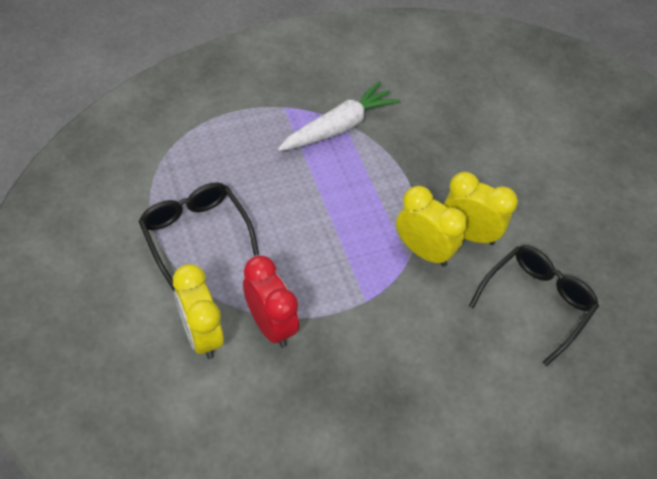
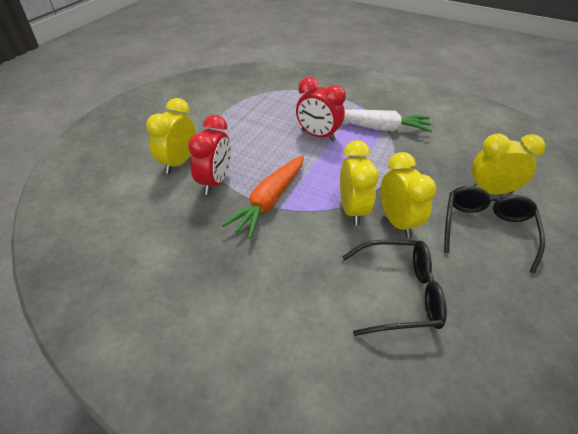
camera: 50 degrees right, 10 degrees down
(195, 234) = (237, 125): black glasses -> black glasses (486, 230)
(294, 183) = (318, 135): none -> red clock
(347, 302) = (269, 201): none -> orange carrot
(501, 139) = (490, 191): none -> yellow clock

